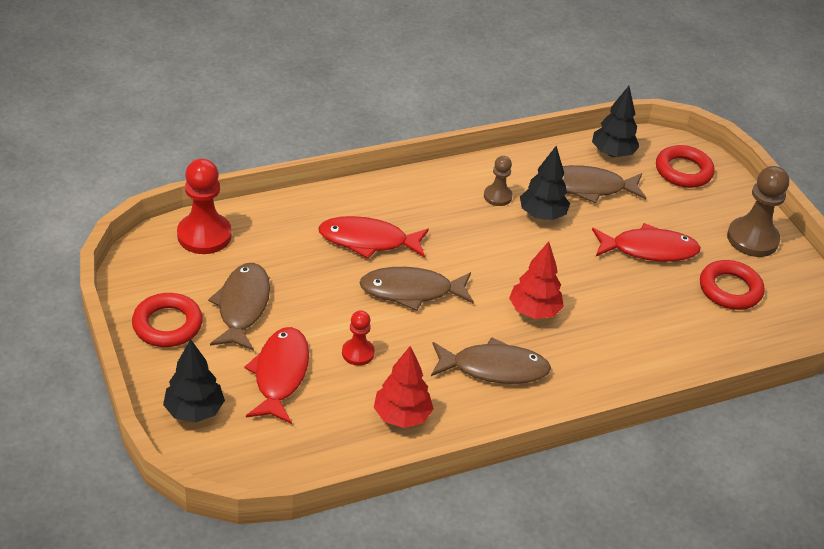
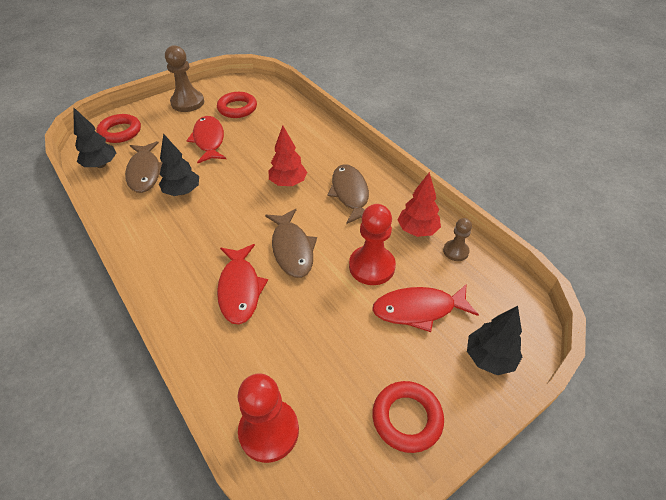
camera: 100 degrees left, 5 degrees up
(242, 306) = (356, 361): brown fish -> none
(358, 353) = (371, 266): red pawn -> red pawn, size x1.78
(497, 196) = (164, 218): brown pawn -> brown pawn (455, 251)

